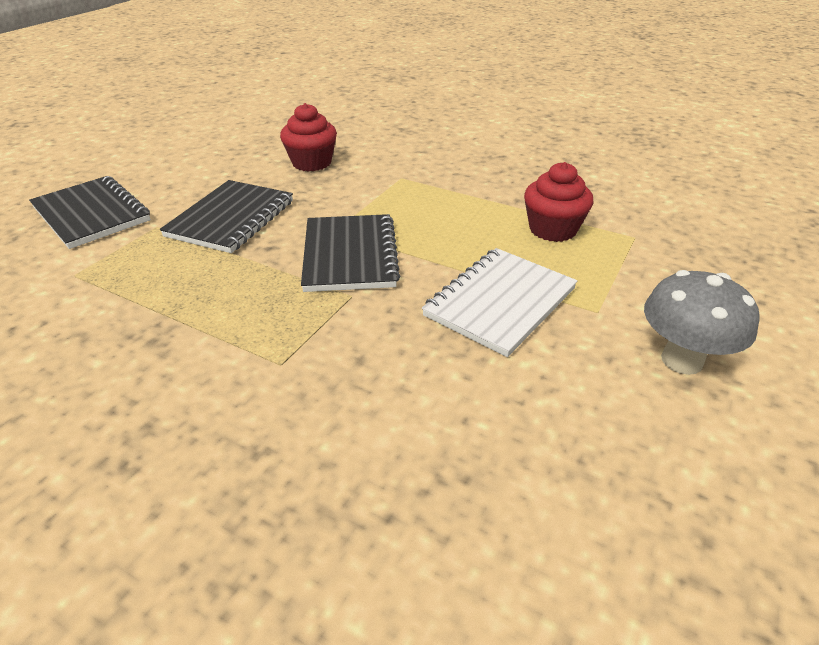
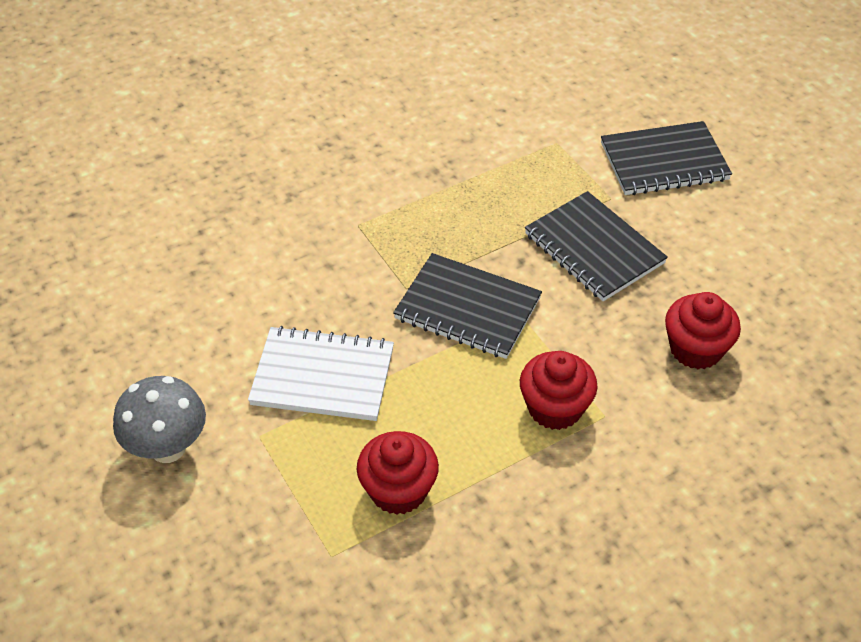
camera: 120 degrees right, 10 degrees up
(413, 194) = (555, 408): none -> red cupcake
(500, 302) = (323, 376): white notebook -> white notebook turned 60 degrees counterclockwise

